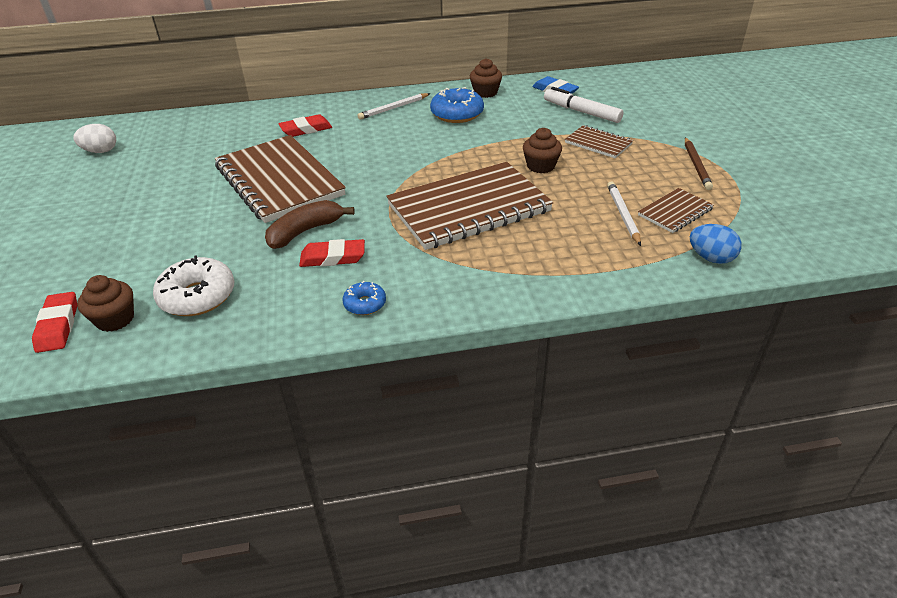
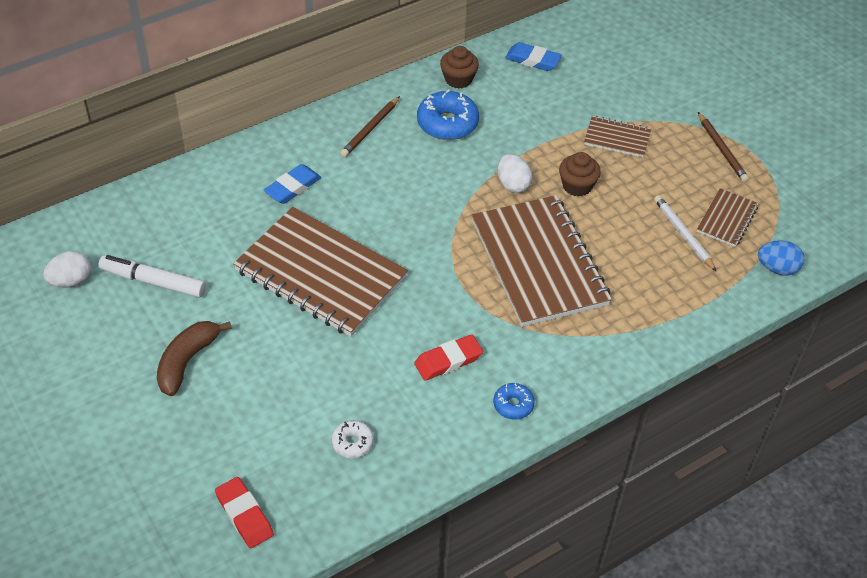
camera: 25 degrees left, 10 degrees up
(115, 319) = (294, 491): brown cupcake -> none
(197, 296) = (352, 443): white donut -> white donut, size x0.55
(305, 231) = (398, 336): brown banana -> brown banana (187, 361)
(306, 129) = (293, 187): red eraser -> blue eraser
(393, 108) = (370, 129): white pencil -> brown pencil
(469, 208) = (539, 263): brown notebook -> brown notebook turned 60 degrees counterclockwise
(483, 156) = (513, 185): none -> white egg
(581, 112) = (577, 91): white marker -> white marker (153, 282)

